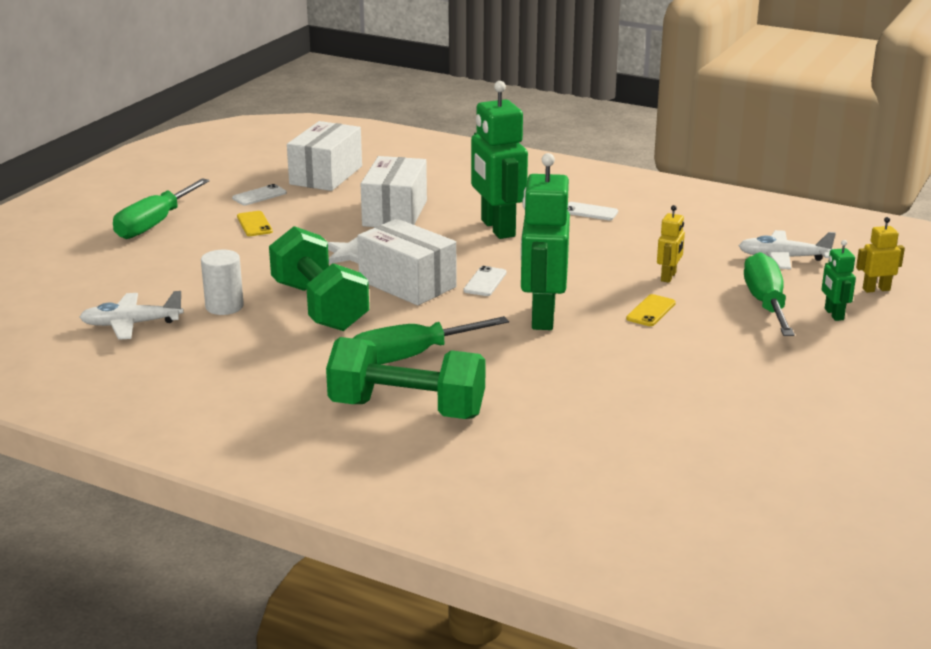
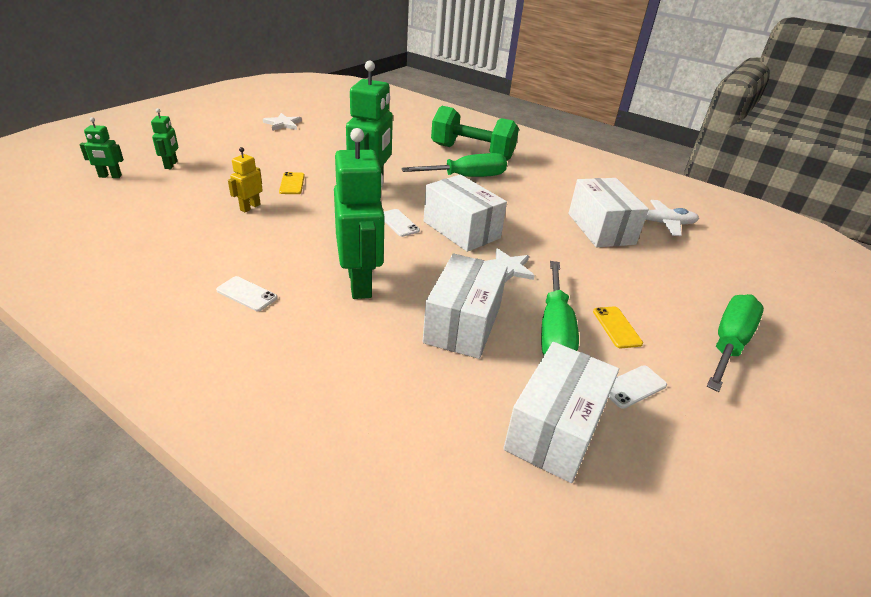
camera: 175 degrees left, 10 degrees up
(224, 306) = (601, 229): white cylinder -> white box
(319, 306) = (529, 219): green dumbbell -> none
(485, 282) = (398, 223): white phone -> white phone turned 60 degrees counterclockwise
(651, 311) = (292, 183): yellow phone -> yellow phone turned 45 degrees counterclockwise
(766, 303) = (205, 178): green screwdriver -> green screwdriver (554, 331)
(782, 420) = (283, 124): none -> white star
(783, 258) = (134, 211): white plane -> none
(876, 289) = (110, 176): yellow robot -> green robot

